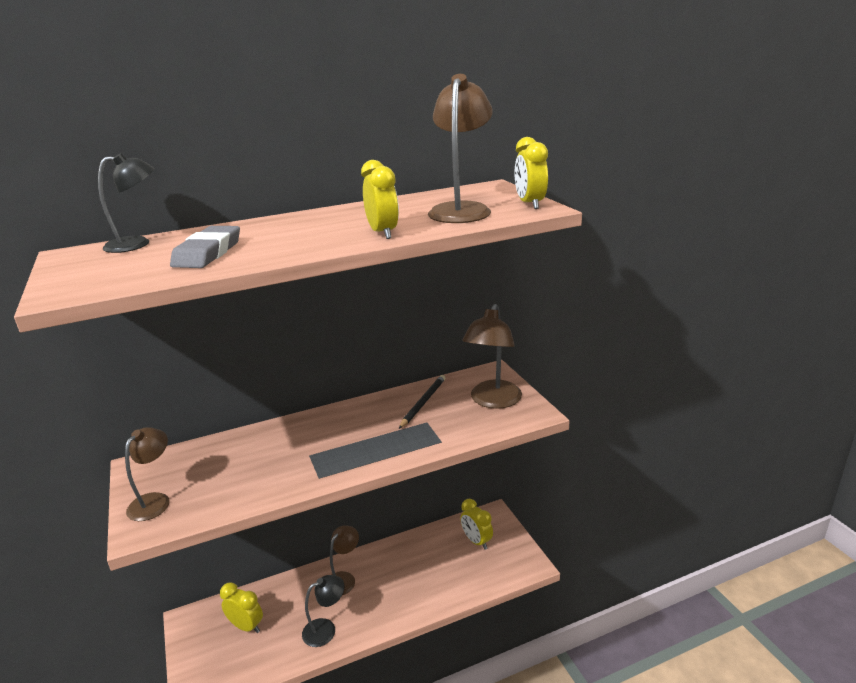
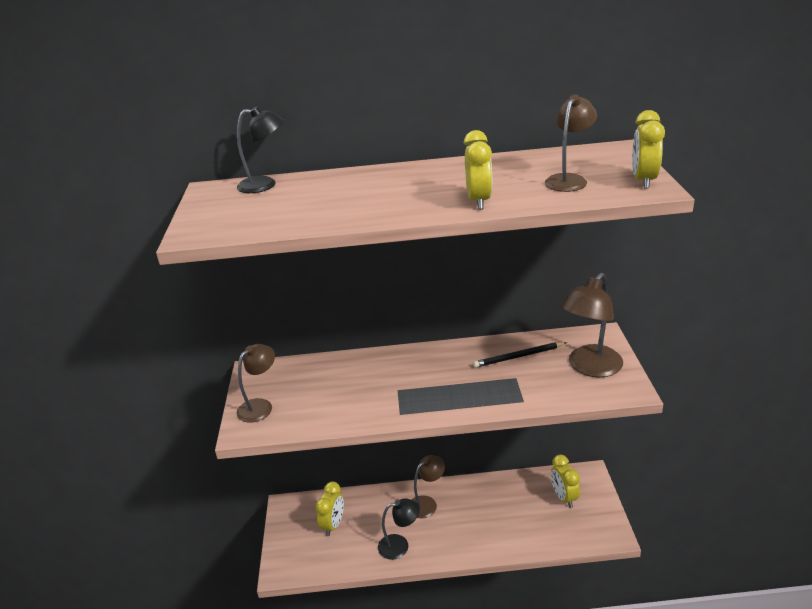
camera: 20 degrees right, 5 degrees up
(208, 253) = (318, 204): grey eraser -> none
(246, 626) = (333, 525): yellow clock -> yellow clock turned 60 degrees clockwise
(423, 403) = (519, 356): black pencil -> black pencil turned 150 degrees counterclockwise
(461, 210) = (569, 180): brown lamp -> brown lamp, size x0.65

